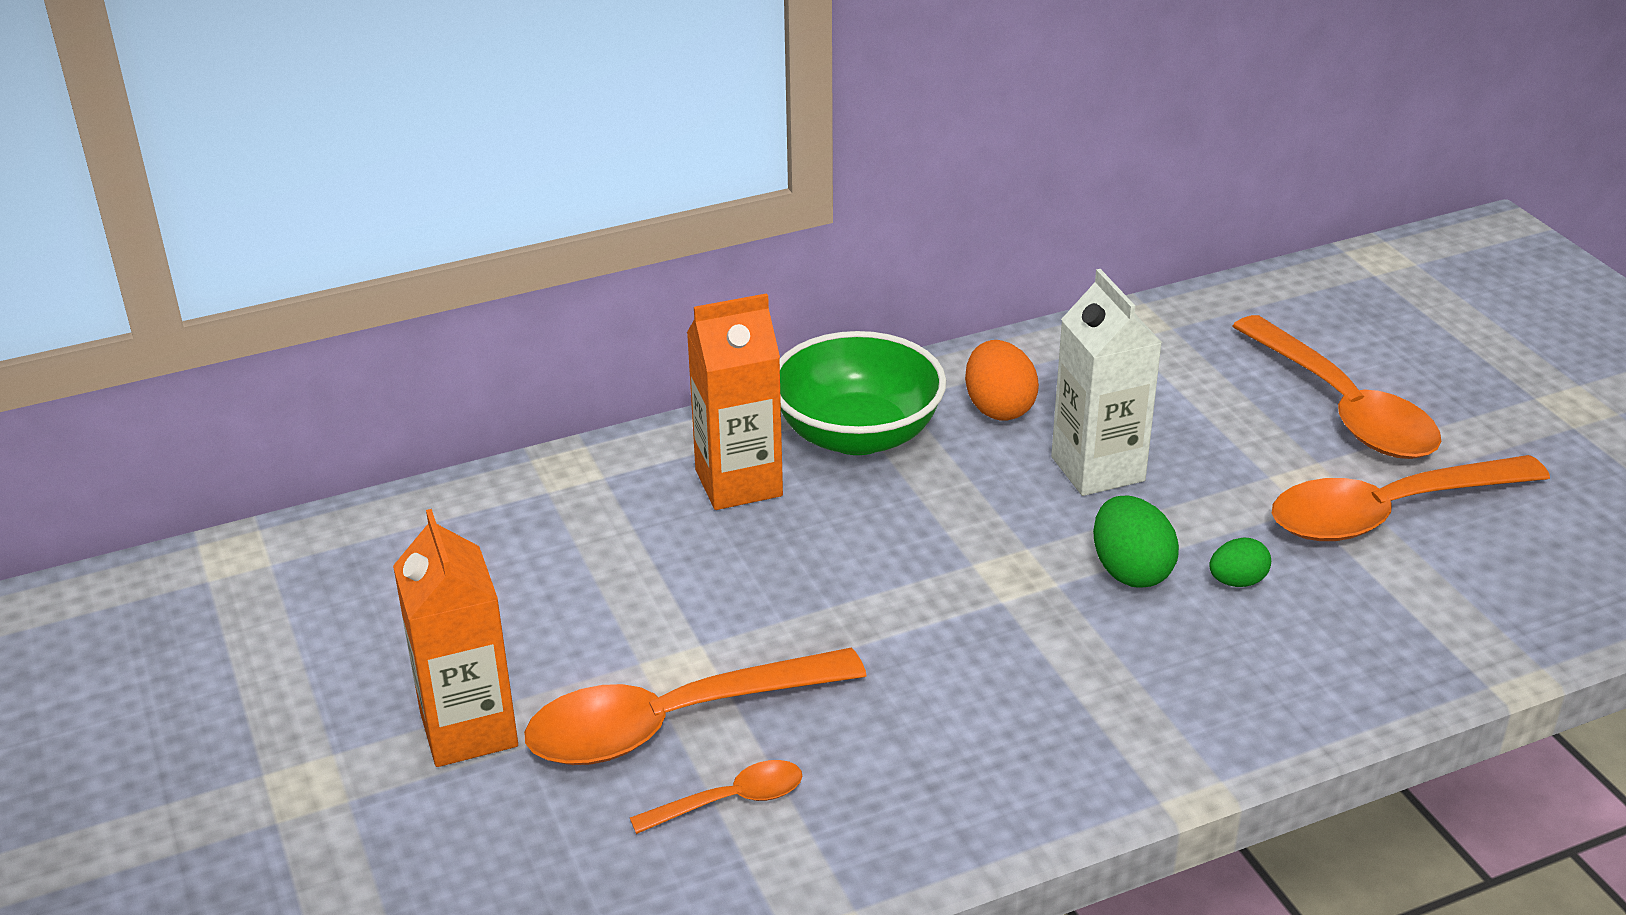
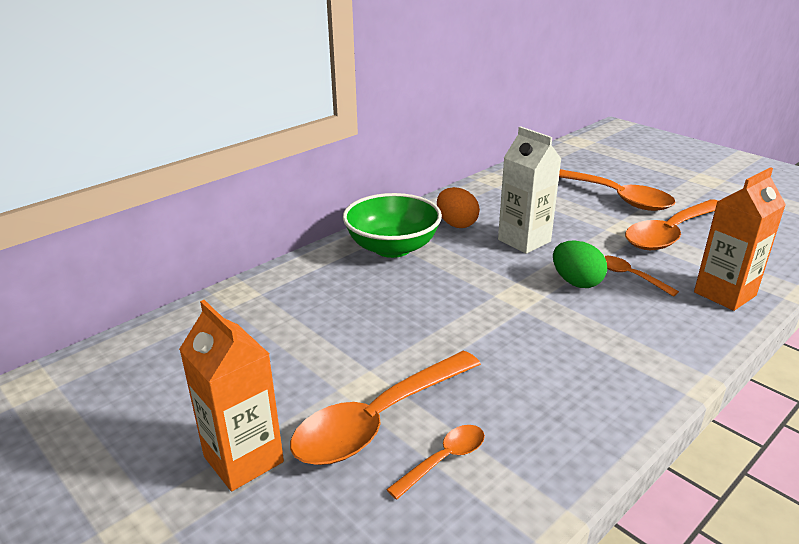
camera: 20 degrees left, 5 degrees down
(738, 483) = (342, 282): orange carton -> orange carton (724, 294)
(1237, 581) = (630, 276): green egg -> orange spoon

